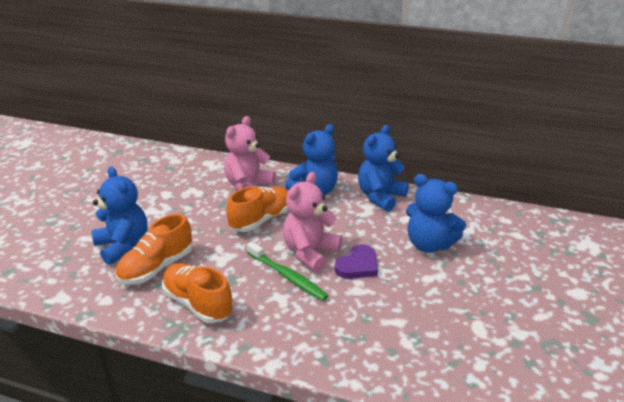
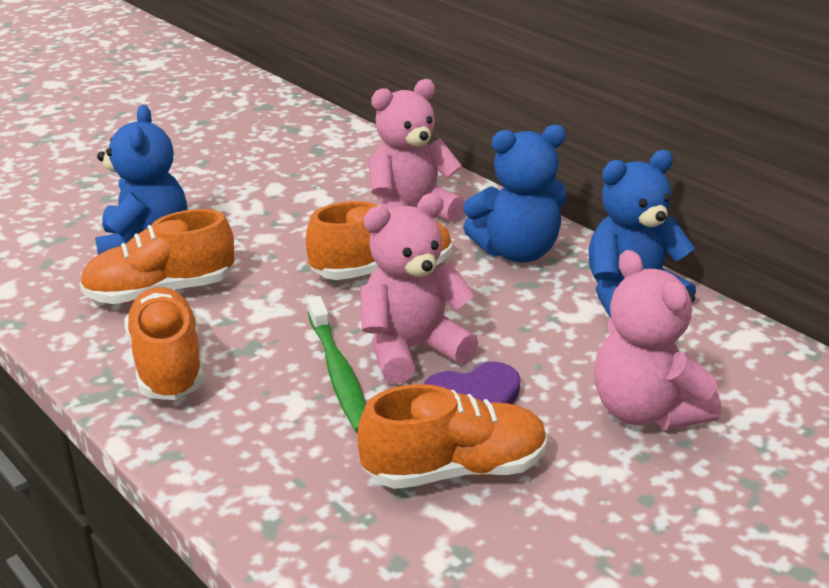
camera: 30 degrees right, 0 degrees up
(378, 300) = (455, 469): none -> orange shoe
(429, 244) = (645, 410): blue teddy bear -> pink teddy bear

